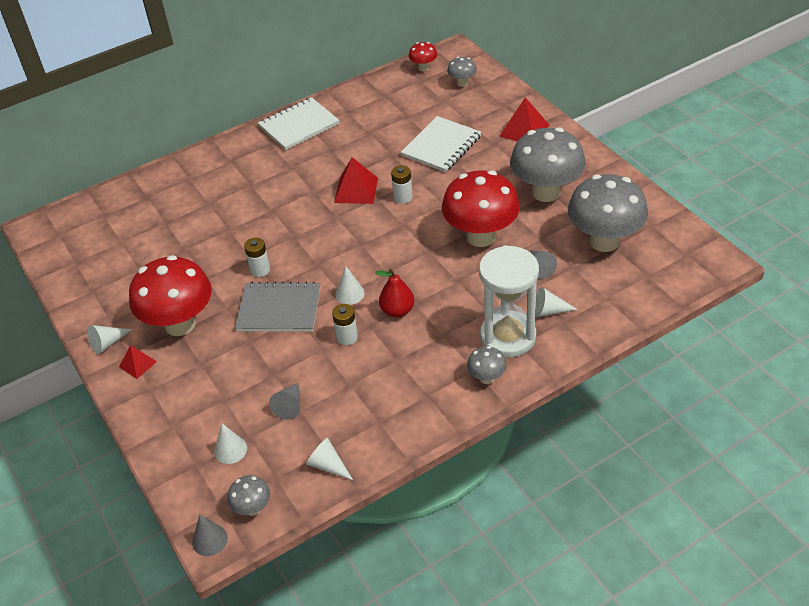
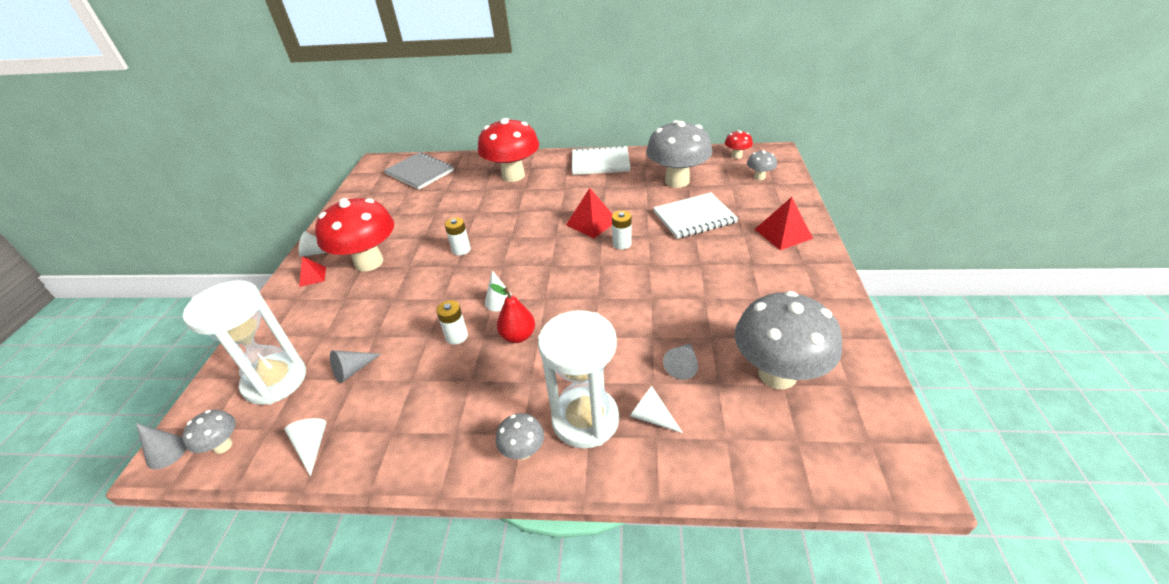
camera: 35 degrees right, 5 degrees down
(230, 450) = (275, 381): white cone -> white hourglass
(279, 309) = (438, 286): grey notebook -> grey notebook (420, 172)
(481, 236) = (655, 307): red mushroom -> red mushroom (513, 175)
(546, 192) = (756, 296): grey mushroom -> grey mushroom (677, 181)

